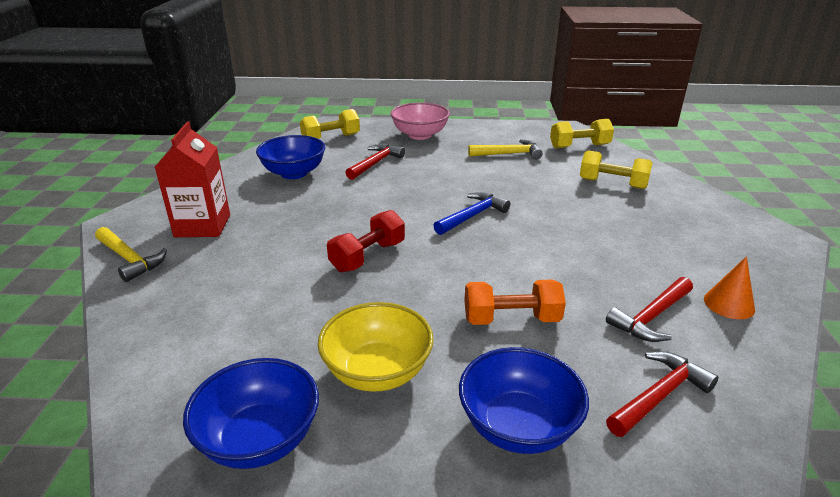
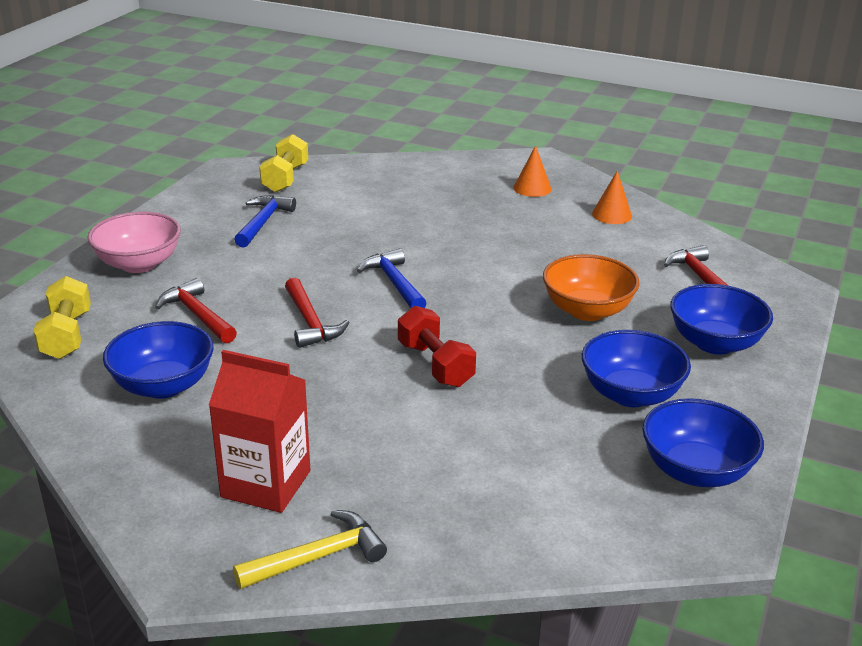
camera: 70 degrees left, 0 degrees up
(377, 371) = (630, 394): yellow bowl -> blue bowl
(509, 154) = (263, 222): yellow hammer -> blue hammer
(511, 319) = (587, 310): orange dumbbell -> orange bowl
(612, 183) = (388, 191): yellow dumbbell -> none
(651, 317) = (613, 250): red hammer -> red hammer (310, 322)
(716, 246) = (532, 188): none -> orange cone

